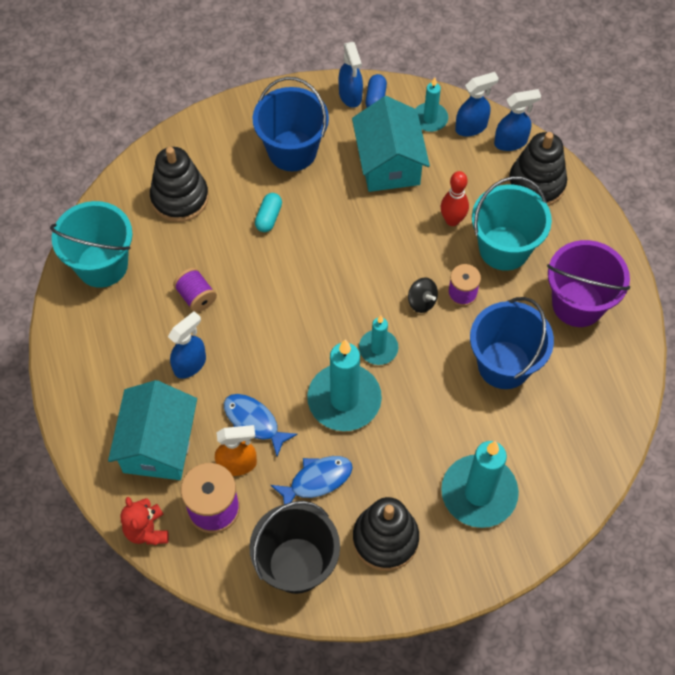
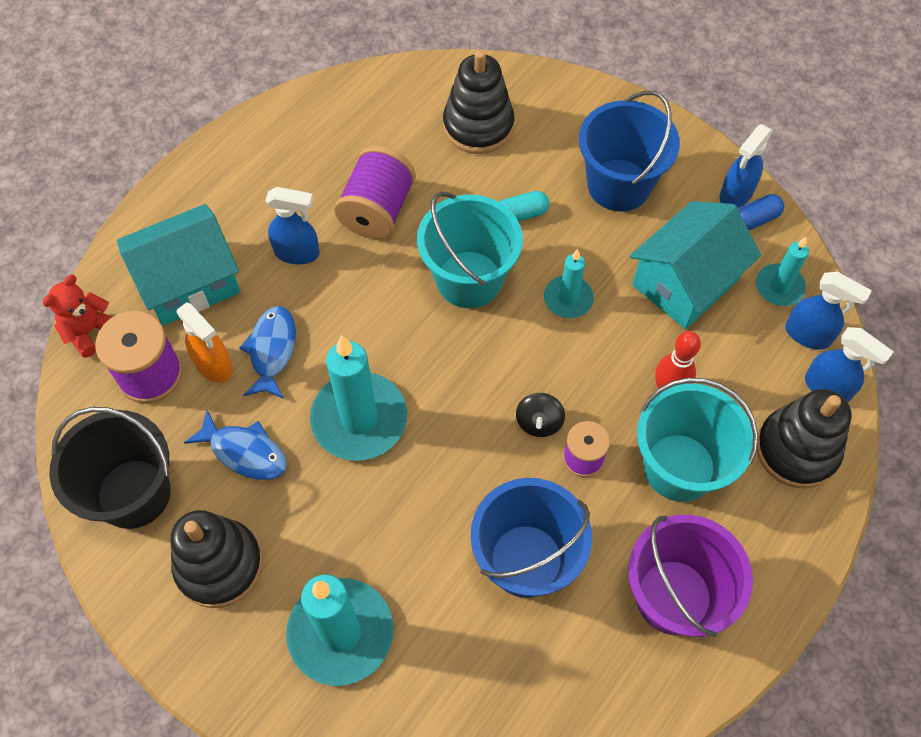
camera: 55 degrees right, 0 degrees up
(102, 265) = (351, 112): turquoise bucket -> turquoise bucket (469, 279)
(196, 297) = (377, 210): purple spool -> purple spool, size x1.63
(378, 348) = (446, 414): turquoise candle -> turquoise candle (568, 299)

